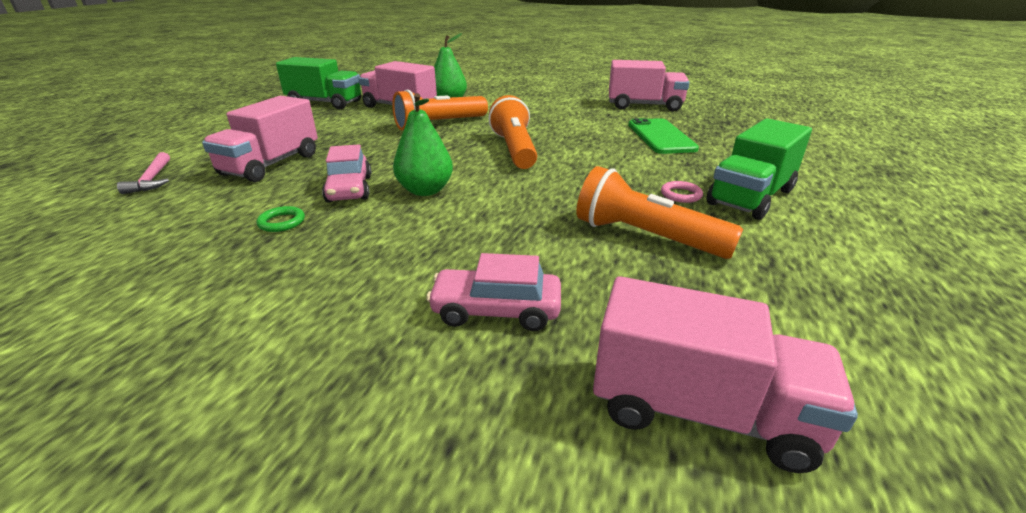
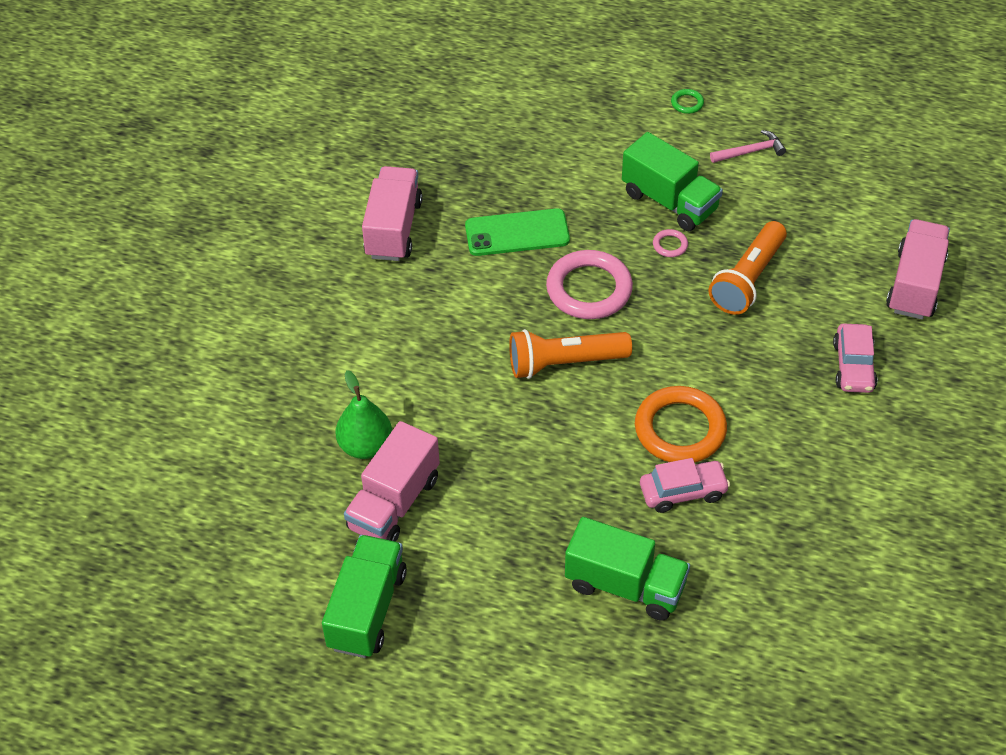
camera: 90 degrees left, 20 degrees up
(152, 179) = (677, 686): pink hammer -> pink hammer (750, 151)
(271, 164) = (625, 585): pink truck -> green truck
(282, 222) = (756, 525): green ring -> green ring (687, 103)
(425, 190) = (680, 429): green pear -> orange ring
(439, 125) = (476, 443): orange flashlight -> none
(603, 159) = (589, 289): none -> pink ring

